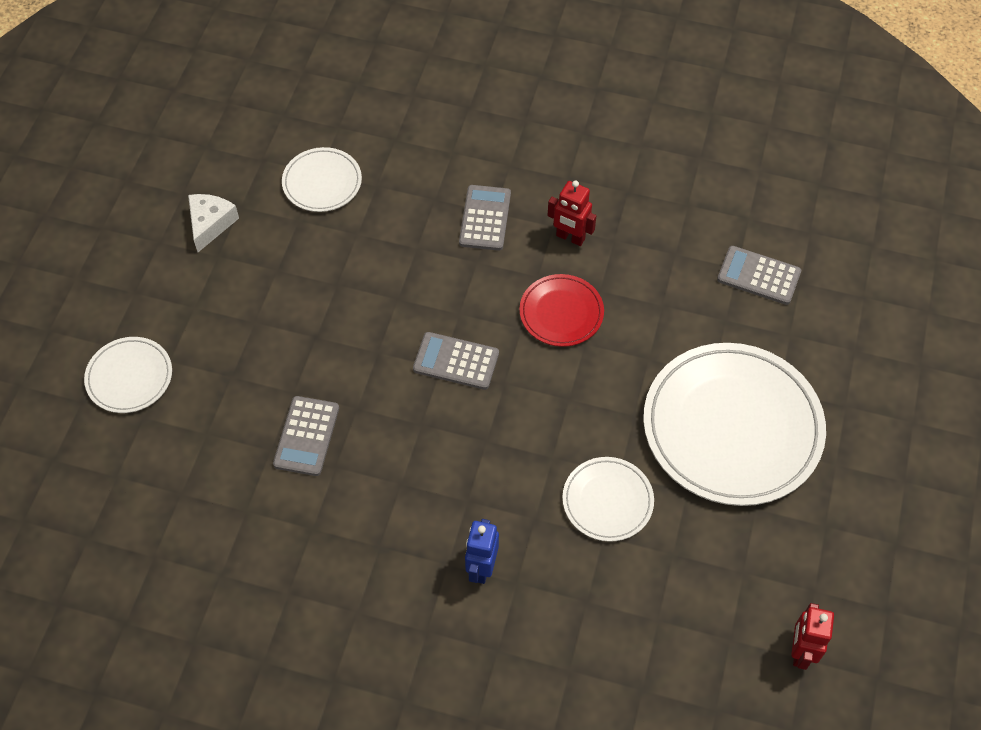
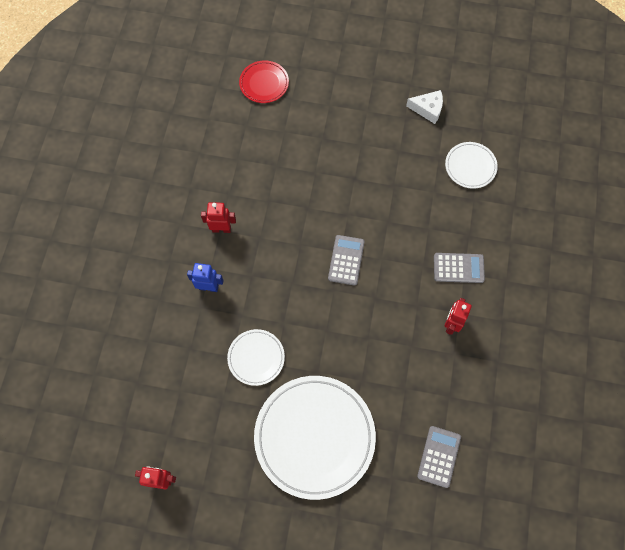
camera: 85 degrees right, 10 degrees up
(129, 377) = (316, 87): white plate -> none
(306, 436) = (286, 183): grey calculator -> none
(377, 543) = (221, 229): none -> red robot
(561, 313) = (390, 322): red plate -> red plate (264, 83)

